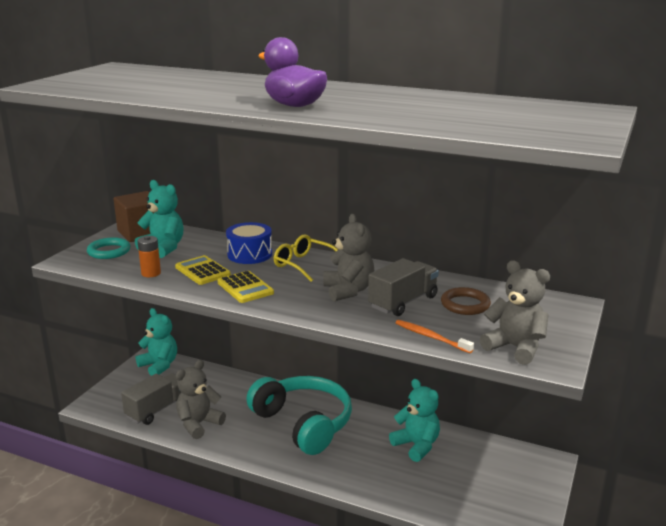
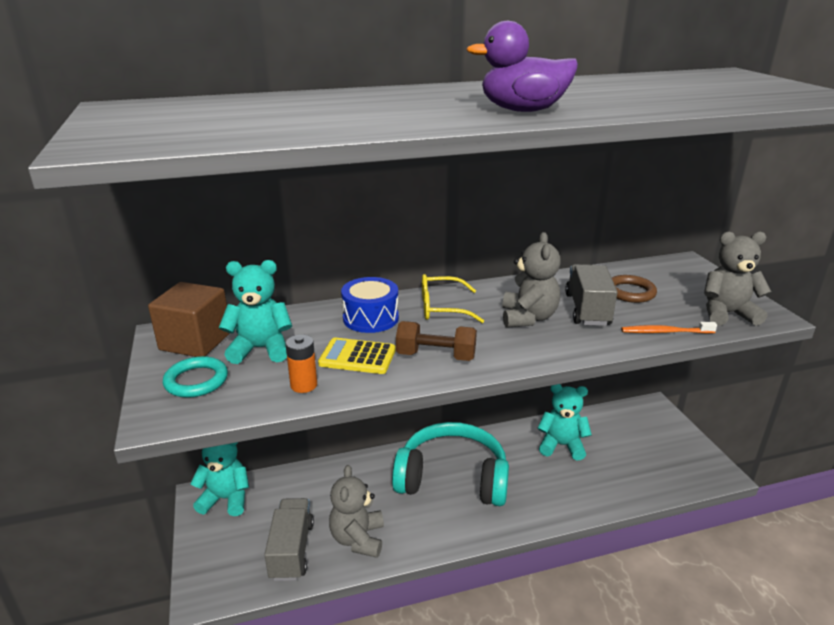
camera: 40 degrees left, 5 degrees up
(245, 288) = (436, 356): yellow calculator -> brown dumbbell
(348, 291) = (528, 318): grey teddy bear -> grey teddy bear turned 60 degrees clockwise

